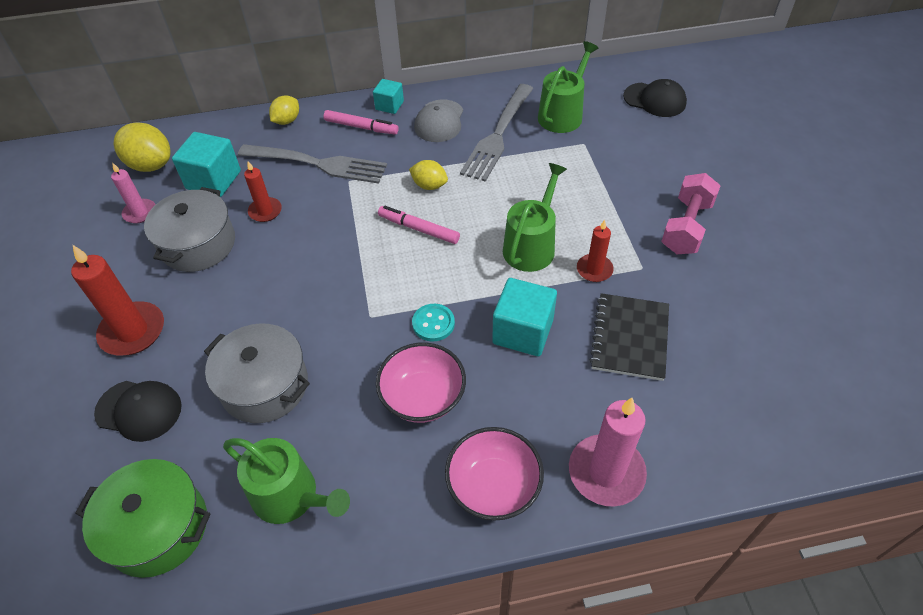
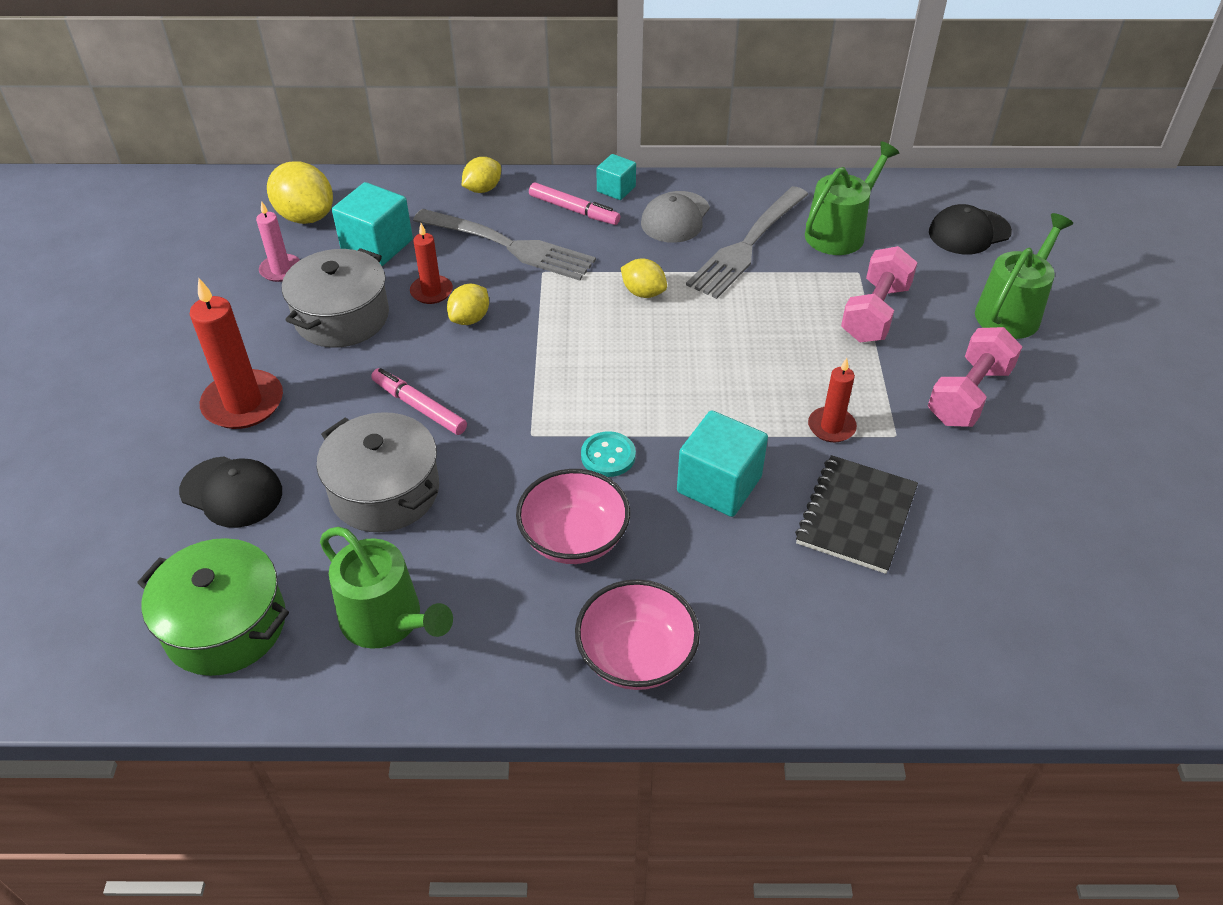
camera: 10 degrees right, 5 degrees down
(300, 229) = (470, 319): none -> yellow lemon
(418, 229) = (617, 342): pink marker -> pink marker (419, 407)
(531, 246) = (756, 385): green watering can -> green watering can (1011, 312)
(604, 174) = (875, 313): none -> pink dumbbell
(606, 472) = (783, 667): pink candle -> none
(655, 100) = (969, 232): black cap -> black cap turned 120 degrees clockwise

